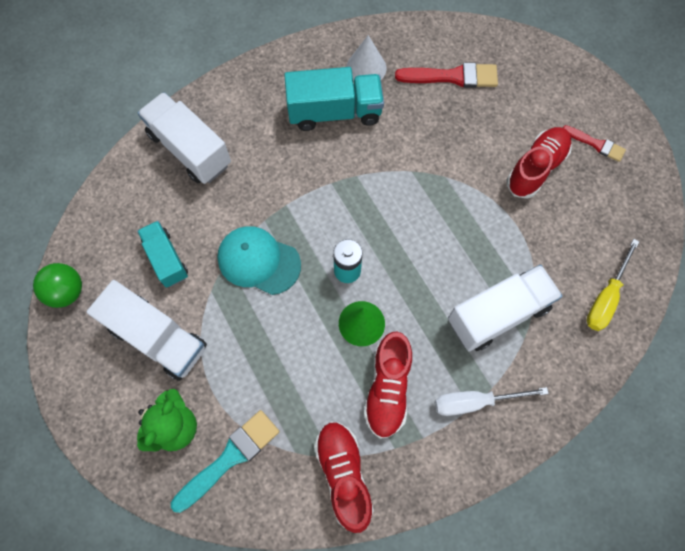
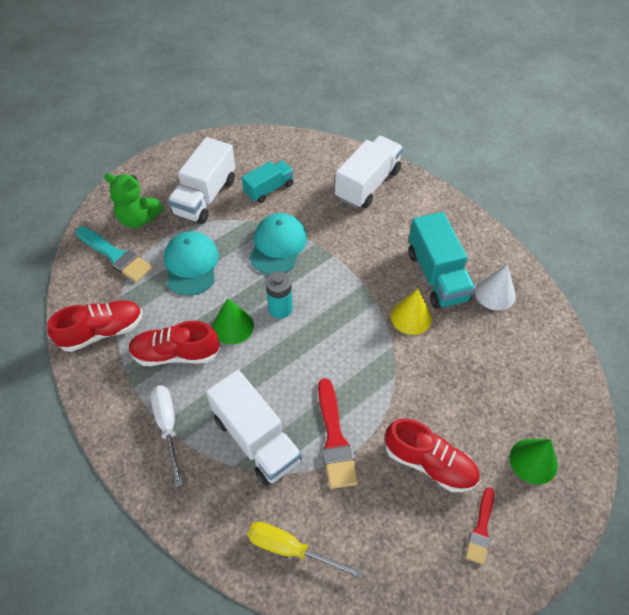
camera: 80 degrees right, 15 degrees down
(67, 291) = (234, 141): green ball -> none
(265, 363) = (191, 265): none -> turquoise cap
(380, 147) = (411, 317): none -> yellow cone
(452, 77) = (514, 370): red brush -> red brush (334, 439)
(540, 89) = (533, 461): none -> green cone

